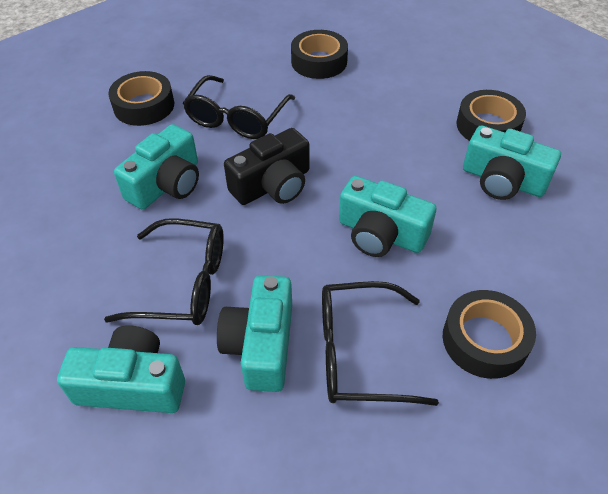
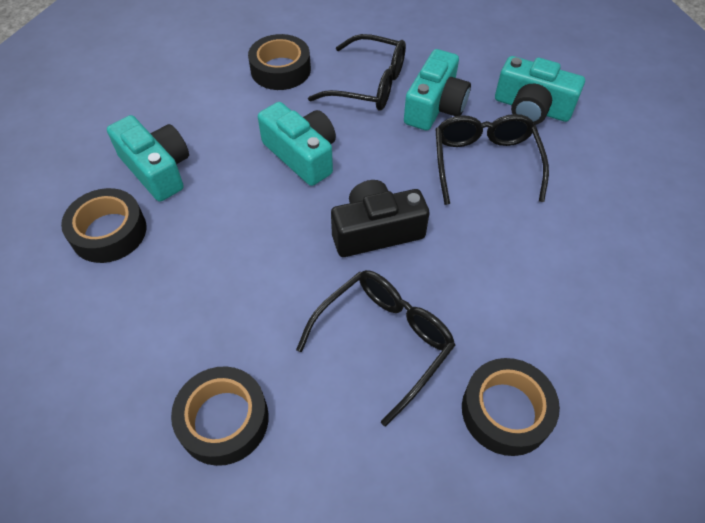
camera: 160 degrees left, 5 degrees up
(167, 184) = (488, 267): turquoise camera -> none
(184, 283) = (485, 162): black glasses -> black glasses turned 60 degrees clockwise

